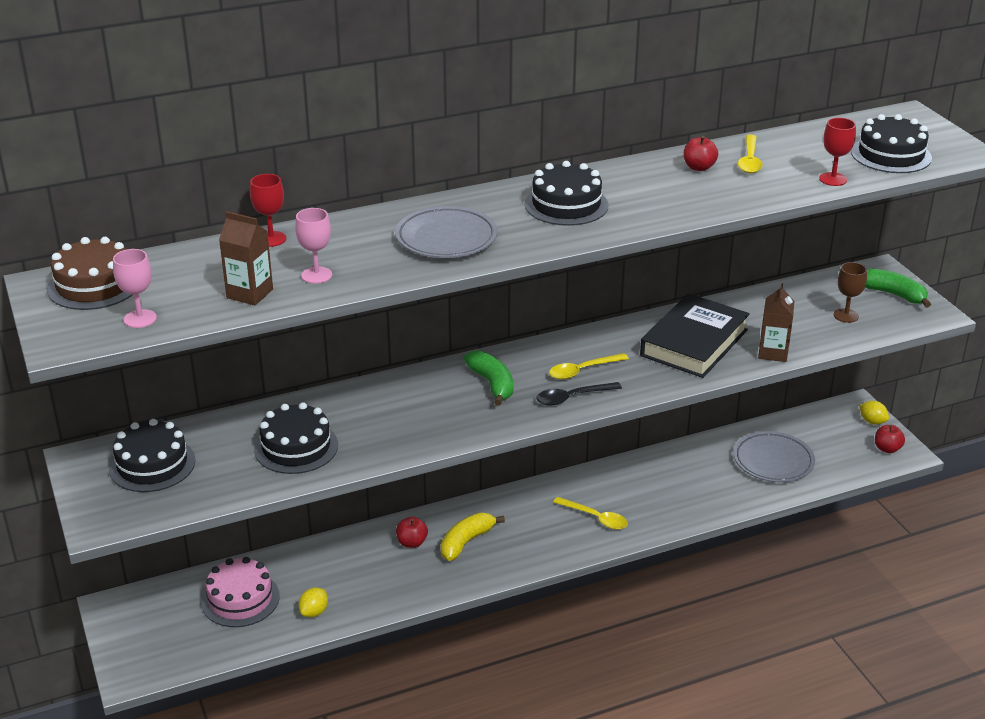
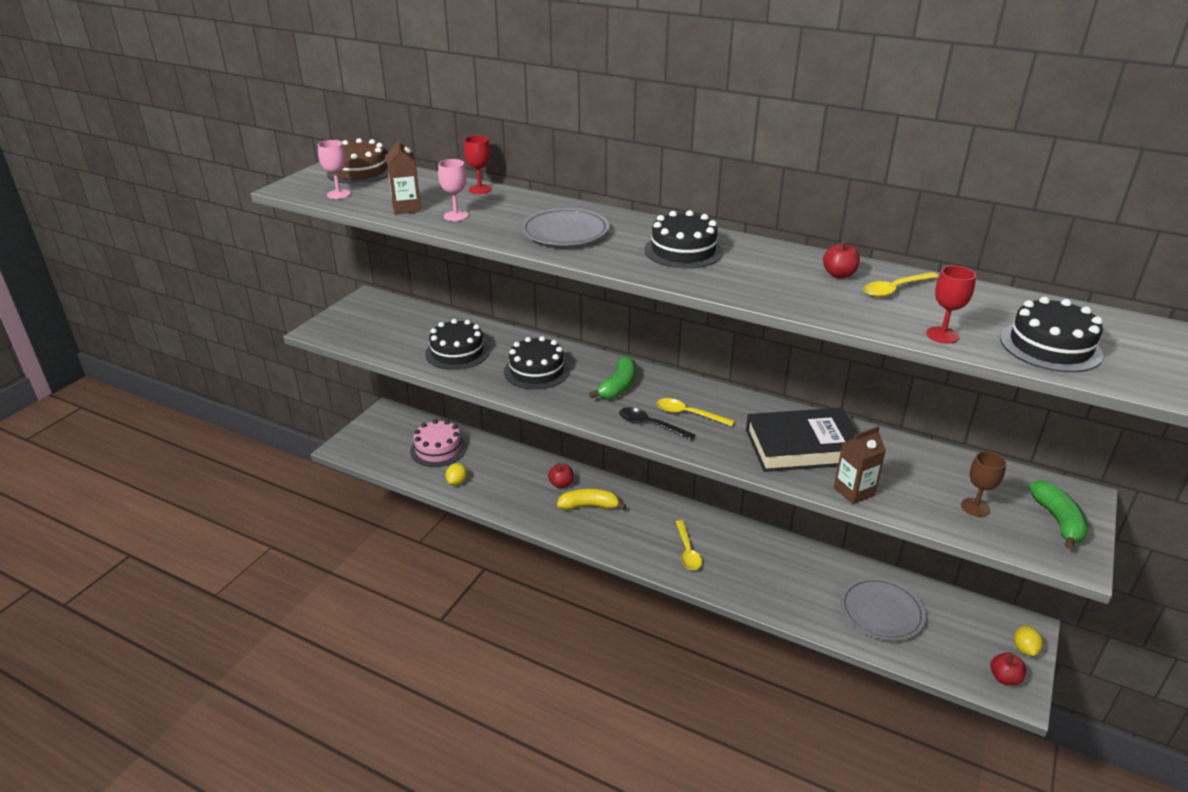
camera: 50 degrees right, 0 degrees up
(152, 464) = (386, 319): black cake -> black cake (536, 371)
(314, 612) = (457, 481): yellow lemon -> yellow lemon turned 60 degrees counterclockwise

